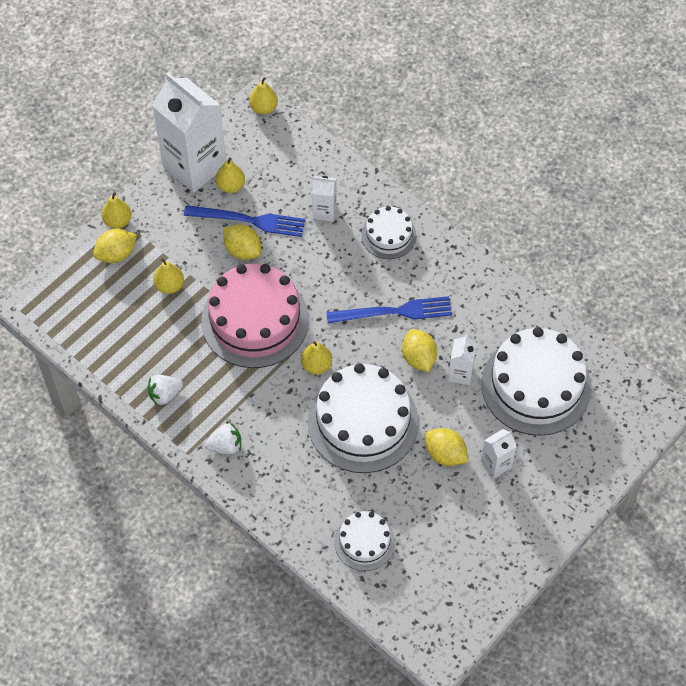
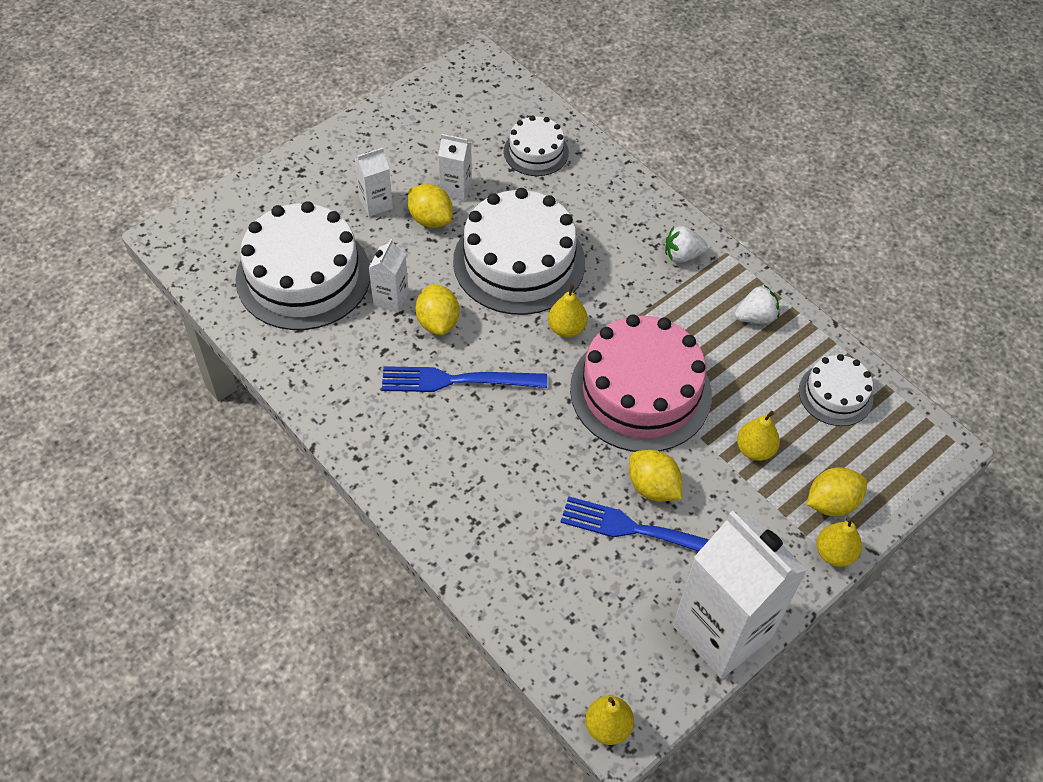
camera: 175 degrees left, 5 degrees down
(231, 186) = (667, 590): yellow pear -> none
(324, 211) = (530, 531): white carton -> white carton (456, 189)
(388, 235) = (444, 484): white cake -> white cake (835, 394)

